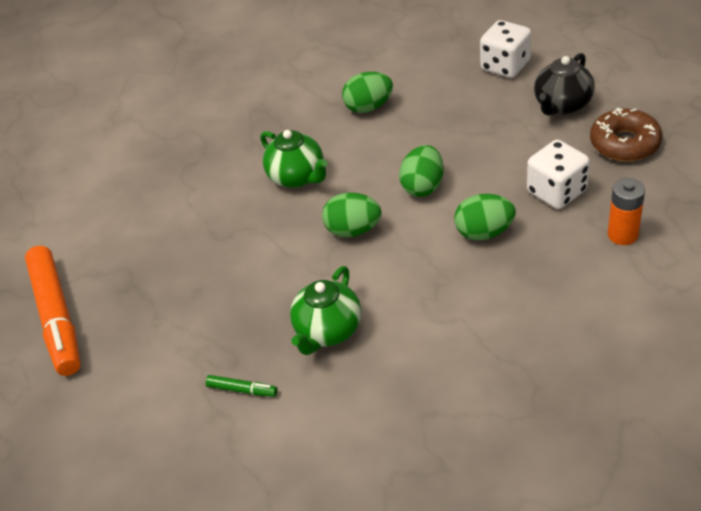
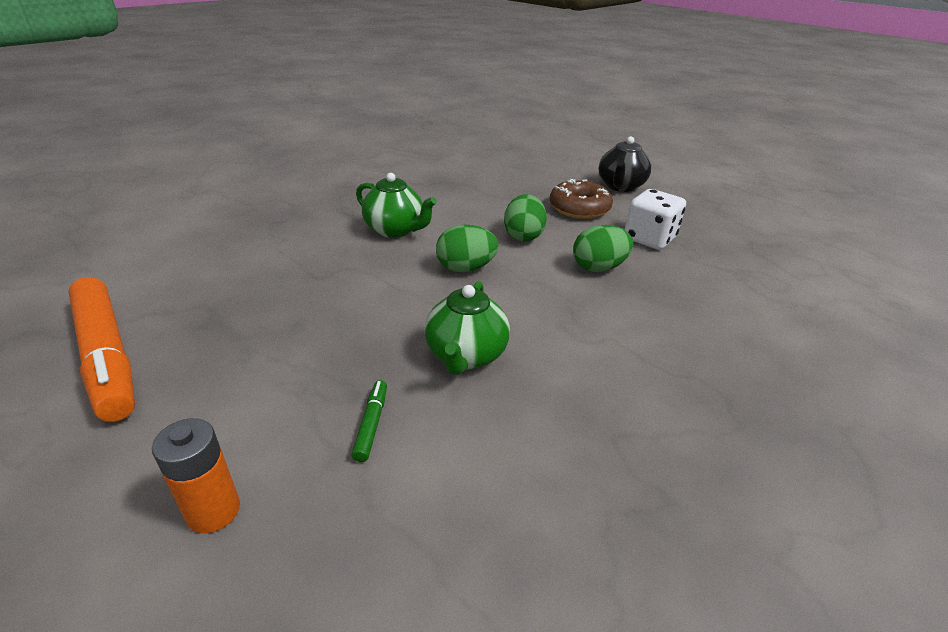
camera: 20 degrees left, 10 degrees down
(242, 389) = (371, 424): green marker -> green marker turned 90 degrees counterclockwise
(369, 107) = (451, 185): green egg -> none
(505, 66) = (560, 164): white dice -> none
(622, 234) = (728, 267): orange battery -> orange battery (213, 511)
(624, 143) = (687, 209): brown donut -> brown donut (579, 208)

